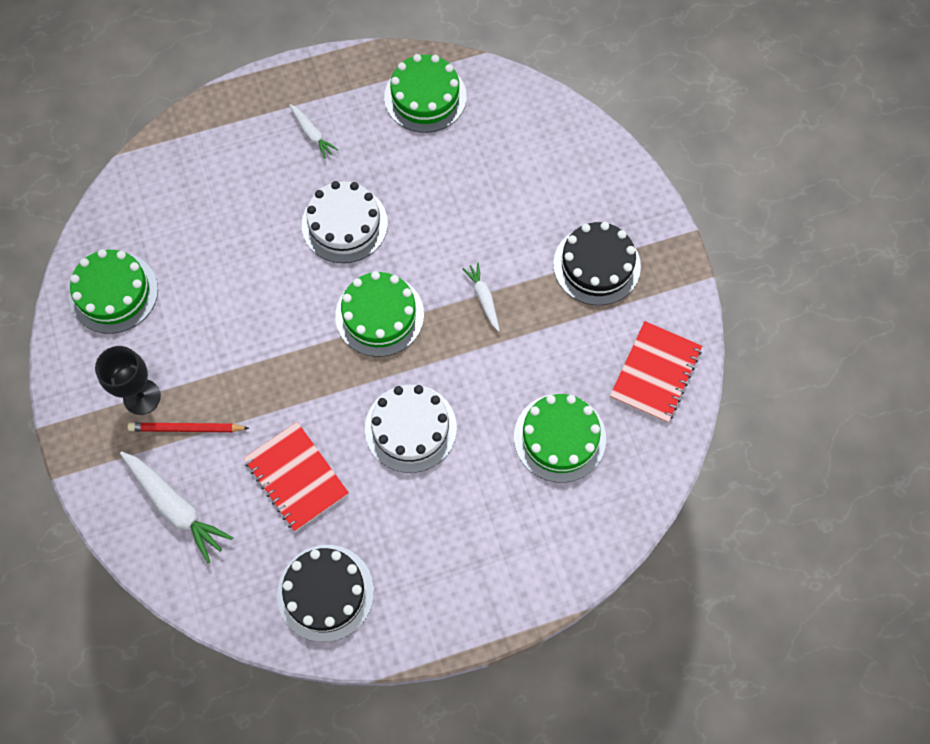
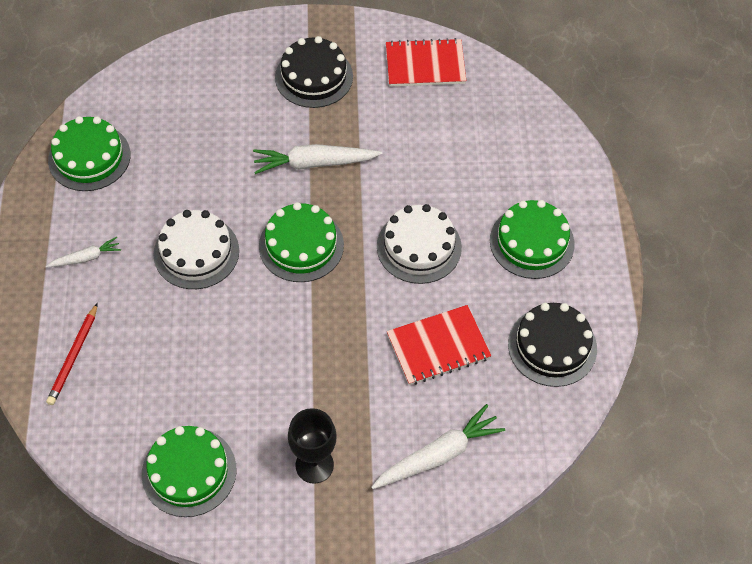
camera: 75 degrees left, 10 degrees down
(187, 428) = (361, 430): red pencil -> red pencil (73, 356)
(483, 298) = (314, 163): white carrot -> white carrot, size x1.79
(559, 437) = (461, 142): green cake -> green cake (532, 242)
(655, 373) = (425, 65): red notebook -> red notebook turned 45 degrees counterclockwise

